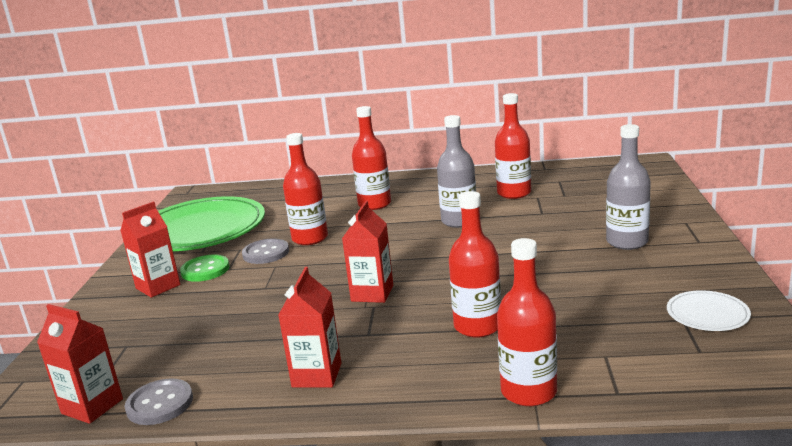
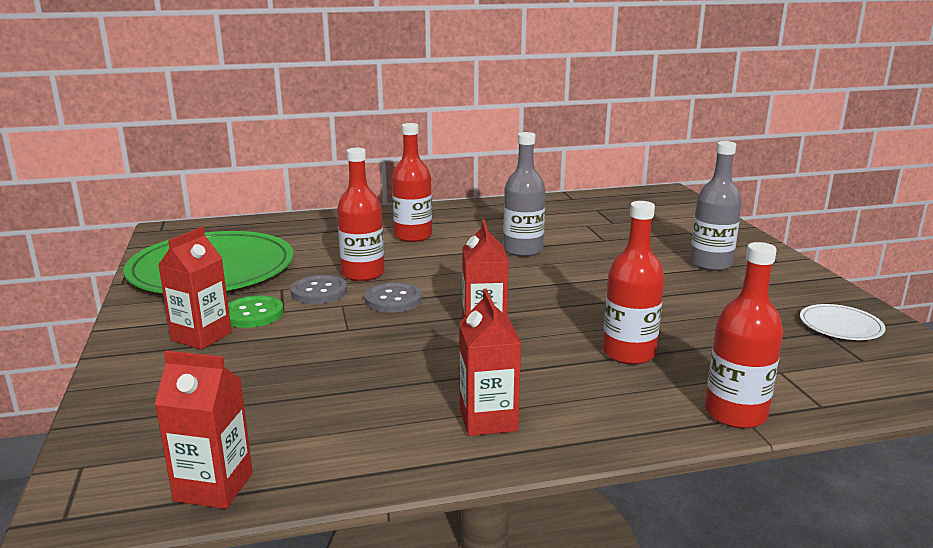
camera: 20 degrees left, 0 degrees up
(160, 404) = (309, 473): grey button -> grey button (393, 300)
(514, 193) = (559, 222): red bottle -> none

